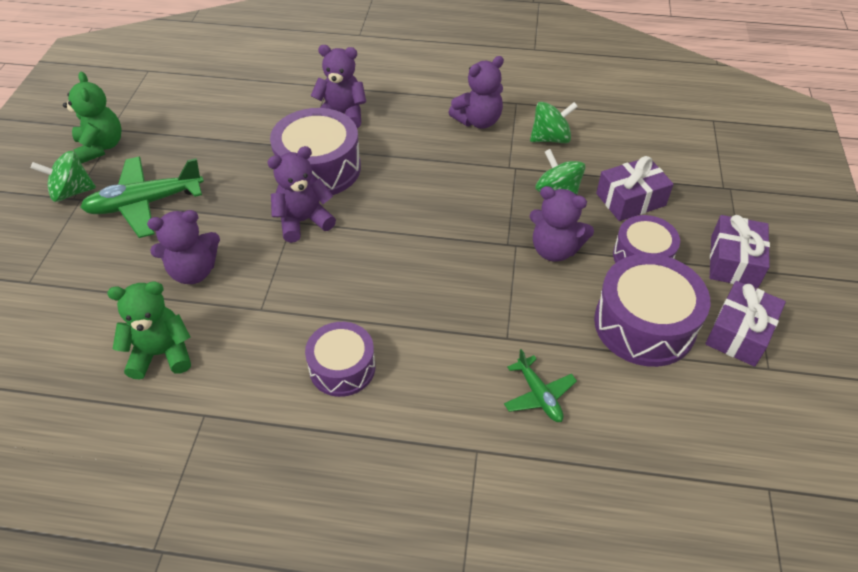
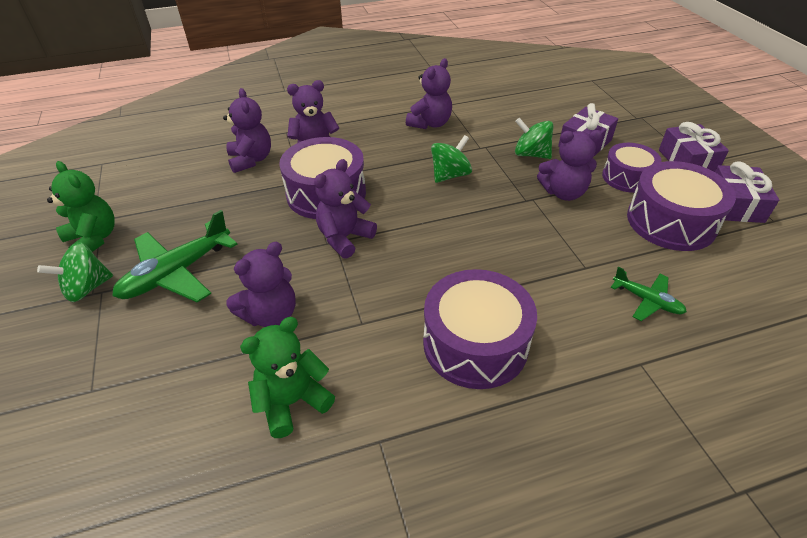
camera: 25 degrees left, 5 degrees down
(275, 108) = (251, 160): none -> purple teddy bear
(342, 368) = (475, 343): purple drum -> purple drum, size x1.58
(550, 138) = (494, 120): green spinning top -> green spinning top (450, 175)

